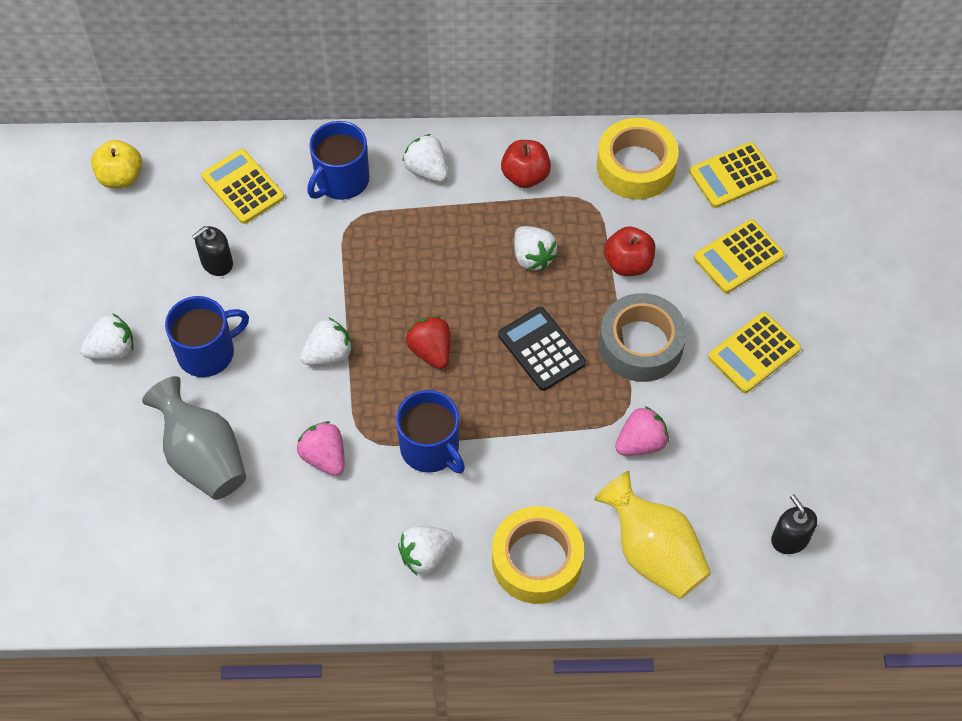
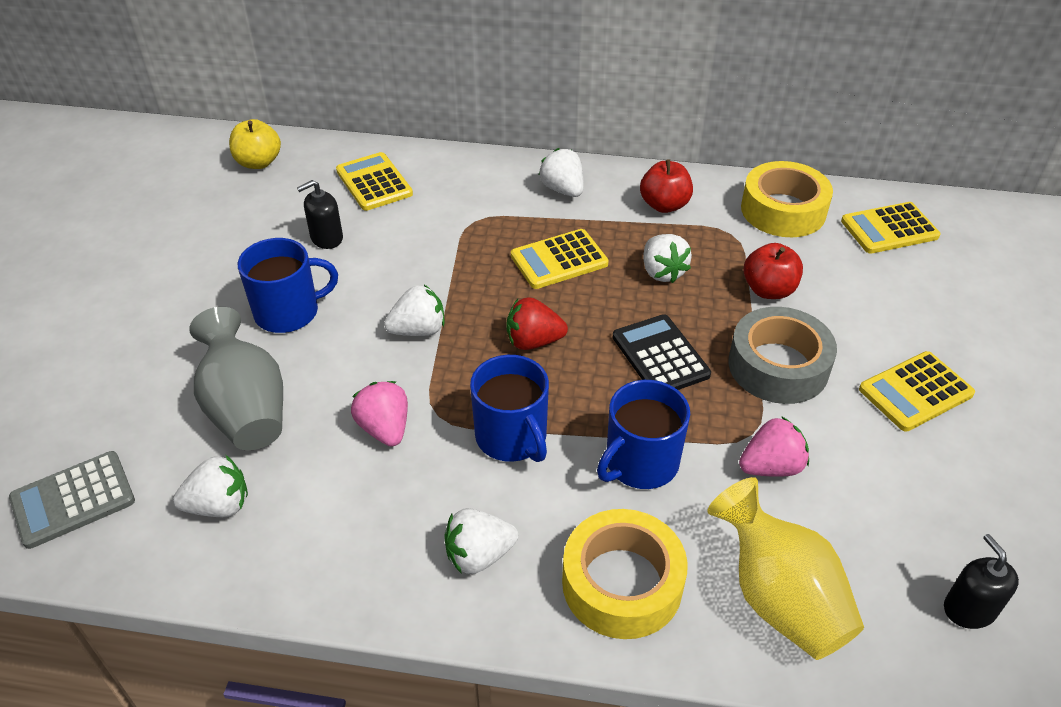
camera: 10 degrees right, 15 degrees down
(91, 562) = (73, 500): none -> grey calculator
(112, 349) = (190, 297): white strawberry -> white strawberry (219, 505)
(341, 180) = (473, 188): blue mug -> blue mug (640, 463)
(431, 351) = (533, 341): red strawberry -> red strawberry turned 75 degrees counterclockwise
(738, 257) = (896, 299): yellow calculator -> yellow calculator (559, 260)

